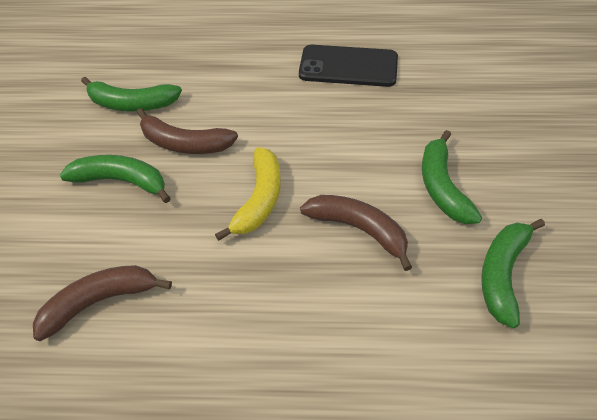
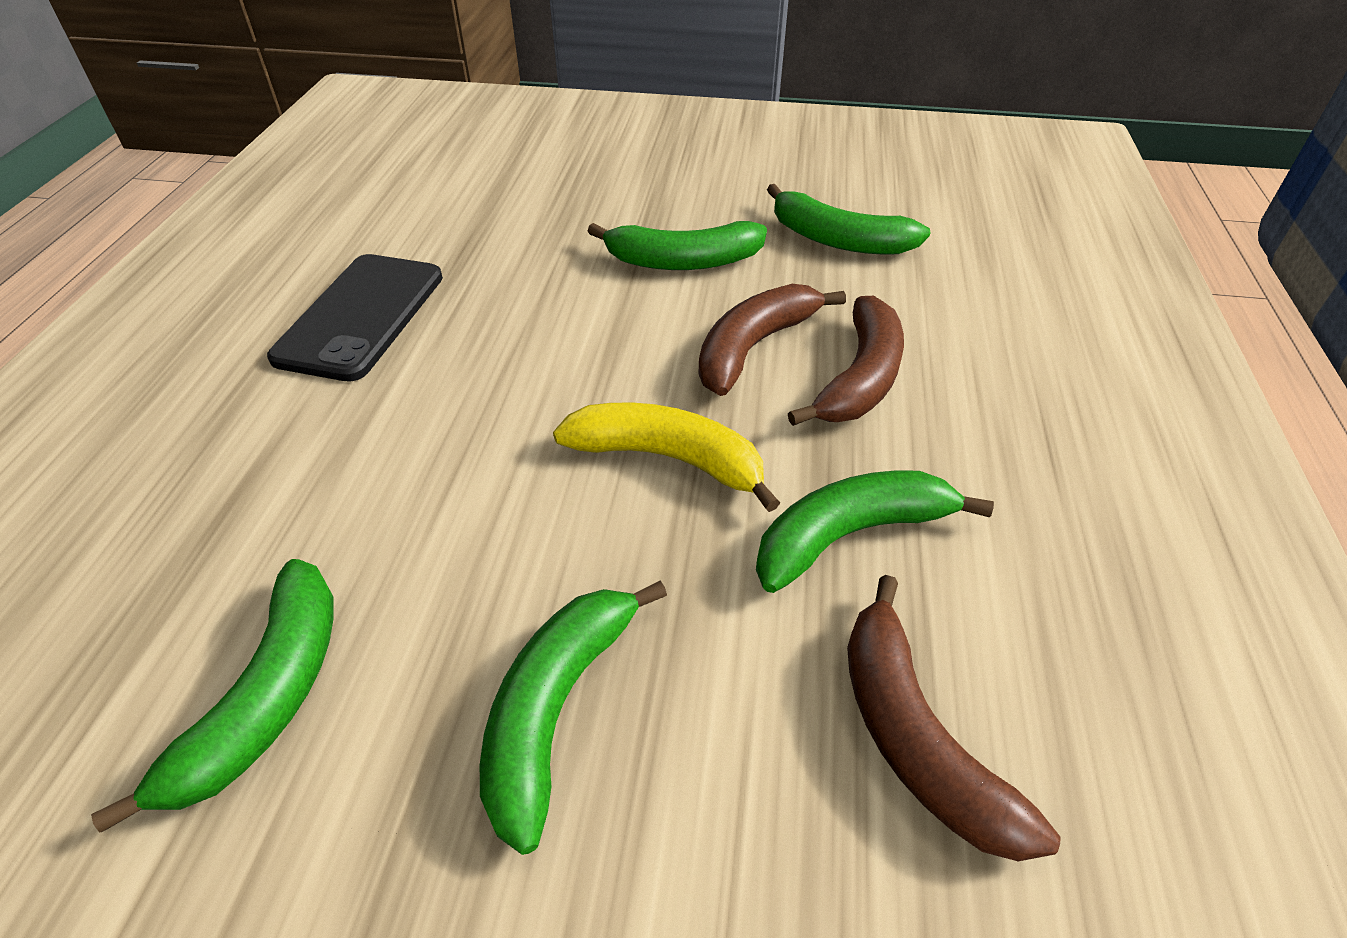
camera: 85 degrees left, 5 degrees down
(184, 143) = (471, 576): brown banana -> brown banana (860, 378)
(211, 279) = (850, 535): none -> green banana

